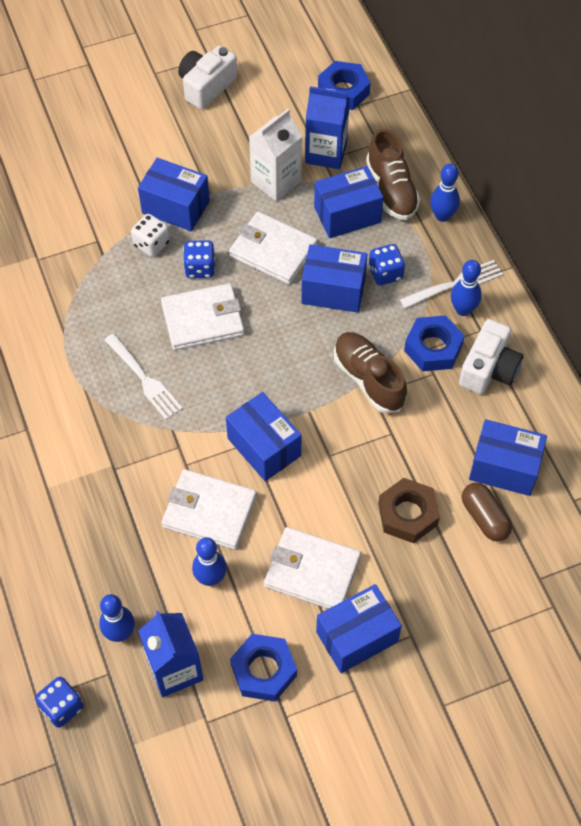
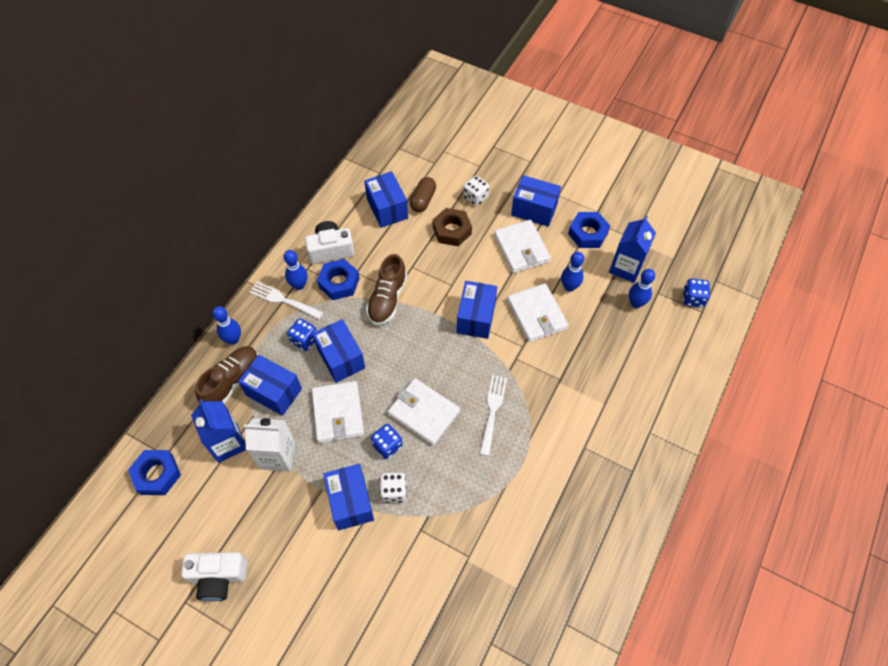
camera: 130 degrees left, 0 degrees up
(438, 583) = (475, 197): none -> white dice

